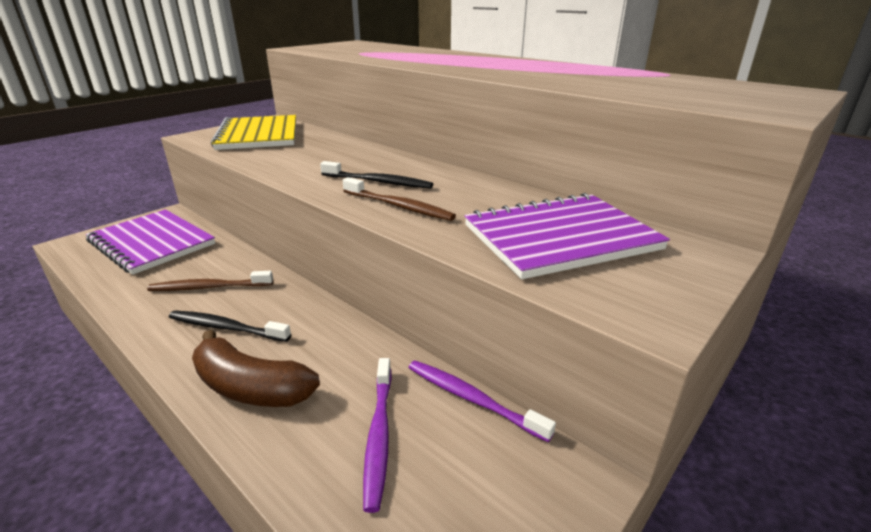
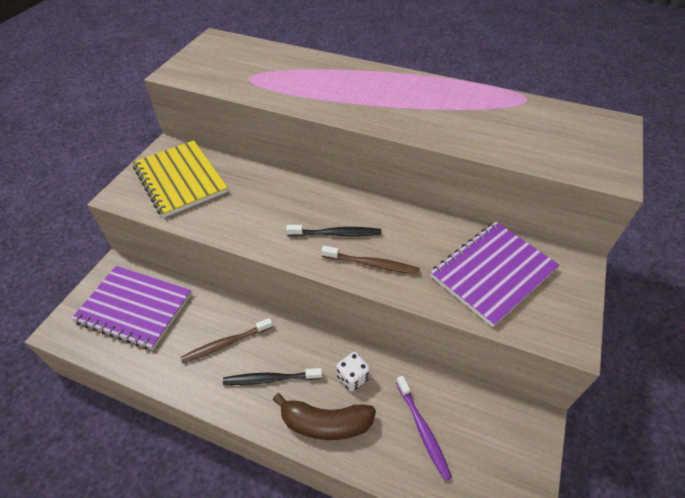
camera: 20 degrees left, 20 degrees up
(326, 351) = (352, 377): none -> white dice
(472, 399) = (459, 385): purple toothbrush -> none

